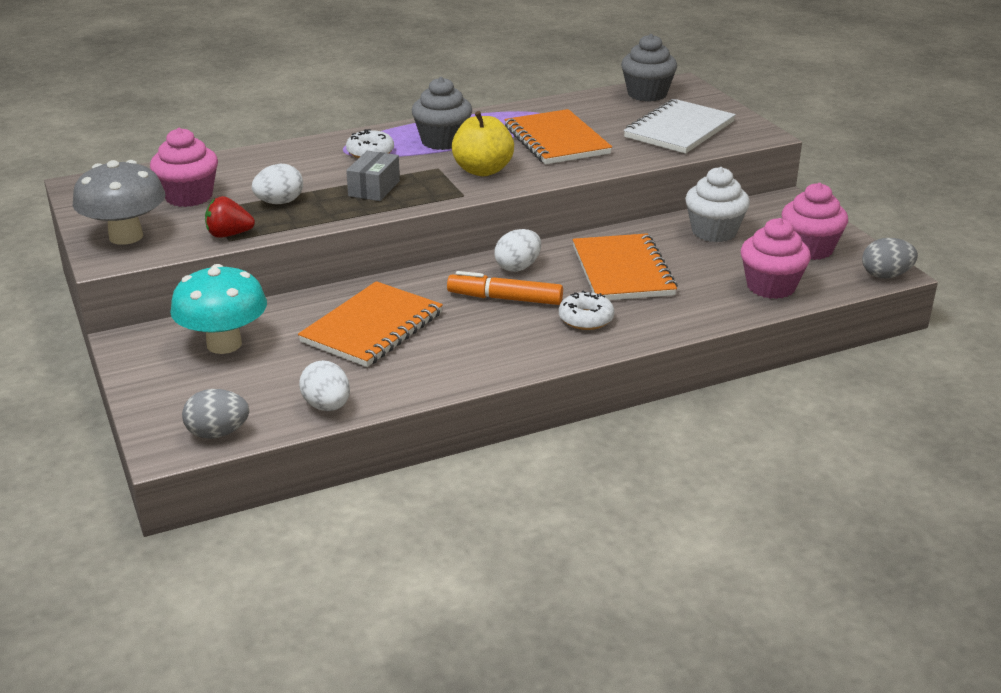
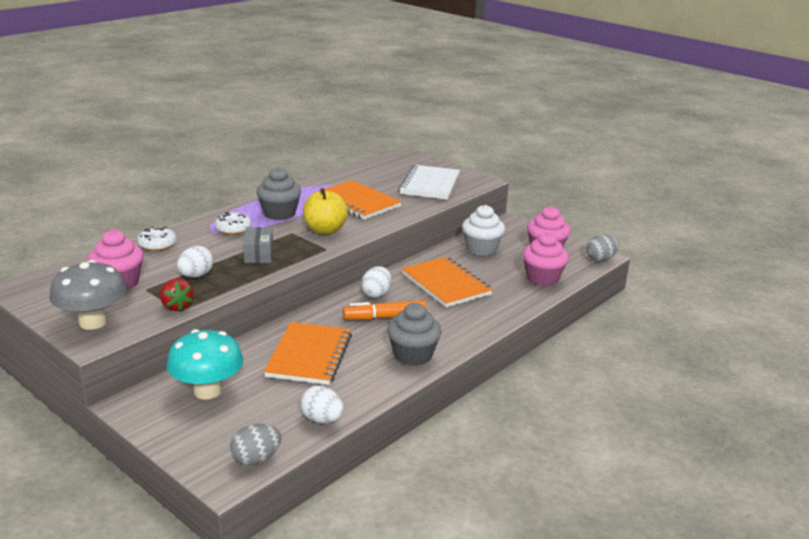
camera: 25 degrees left, 5 degrees down
(229, 235) = (177, 306): red strawberry -> red strawberry turned 90 degrees counterclockwise
(586, 319) = (448, 321): white donut -> white donut (157, 245)
(647, 94) = (390, 164): grey cupcake -> grey cupcake (413, 355)

